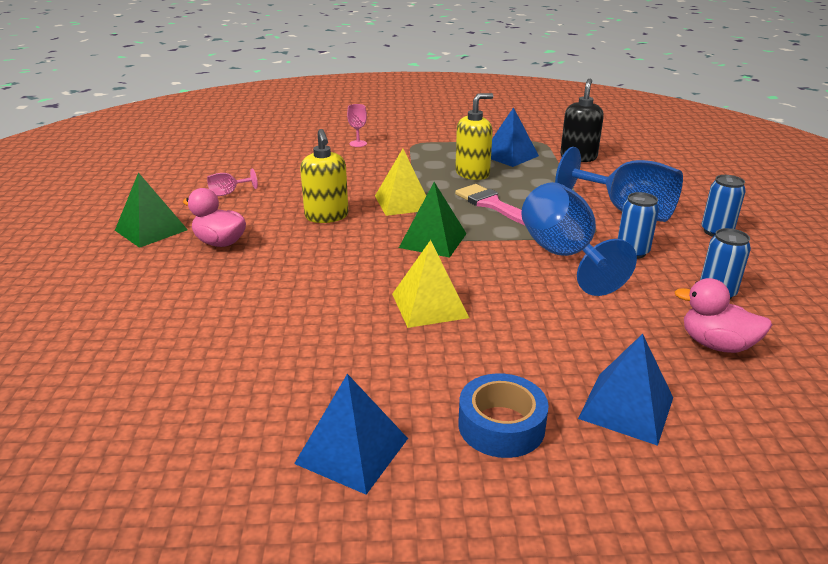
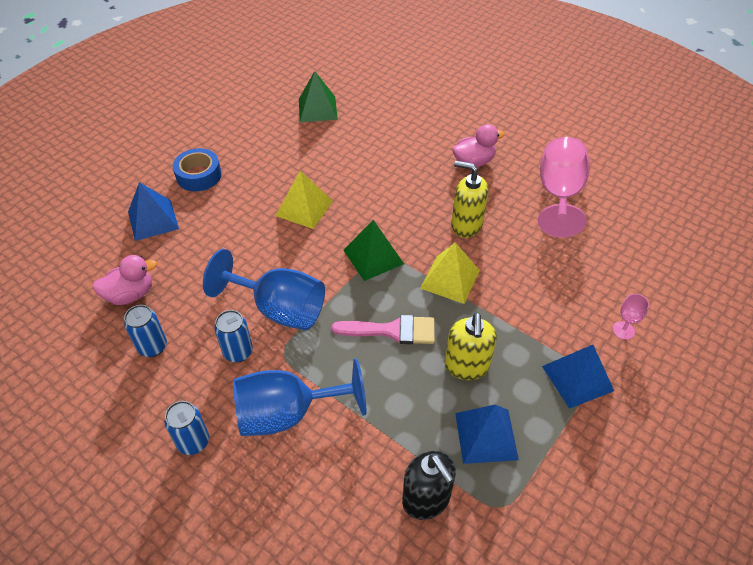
camera: 130 degrees right, 20 degrees up
(151, 230) = (522, 141): green pyramid -> green pyramid (317, 109)
(228, 193) = (559, 195): pink goblet -> pink goblet, size x2.35
(352, 451) = (242, 131): blue pyramid -> blue pyramid (577, 378)

